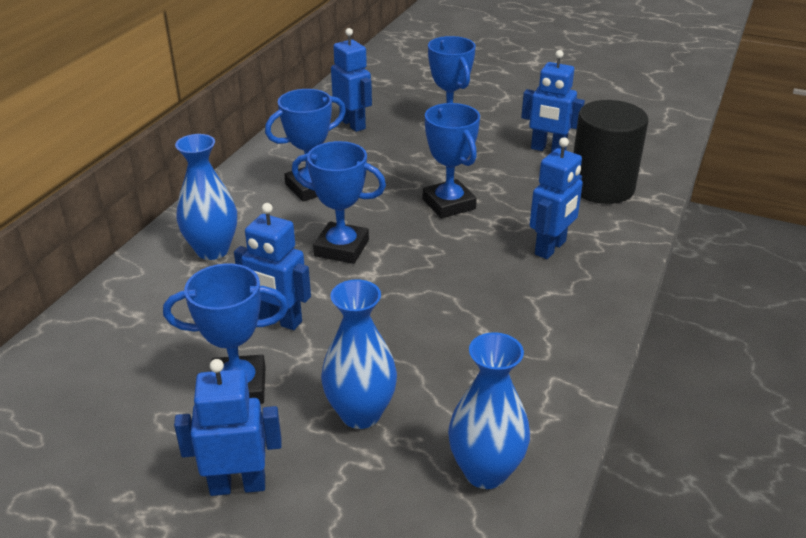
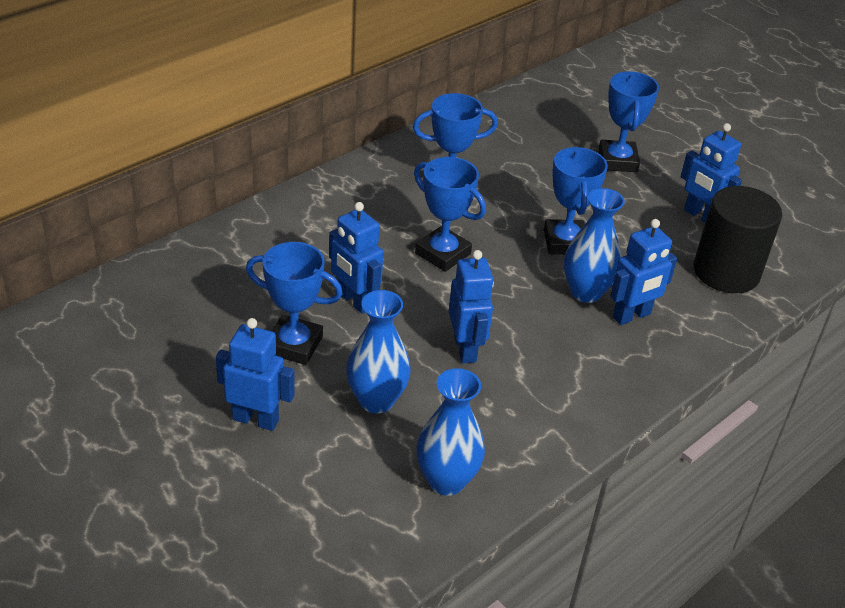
camera: 20 degrees right, 5 degrees up
(212, 250) = (333, 219): blue vase -> blue vase (586, 292)
(353, 124) = (525, 131): blue robot -> blue robot (465, 349)

